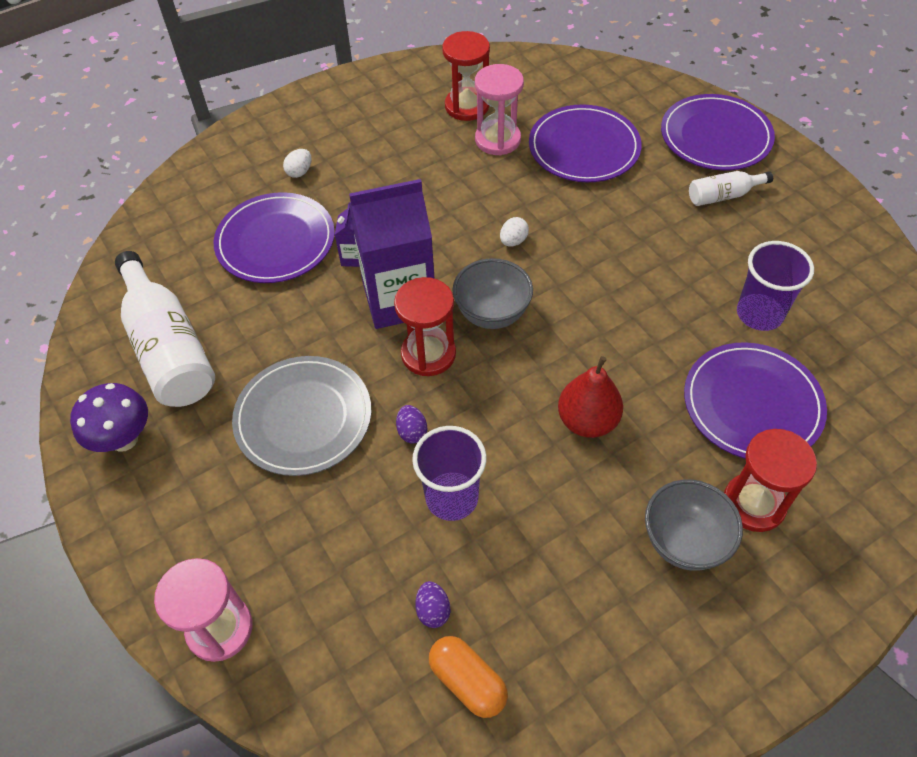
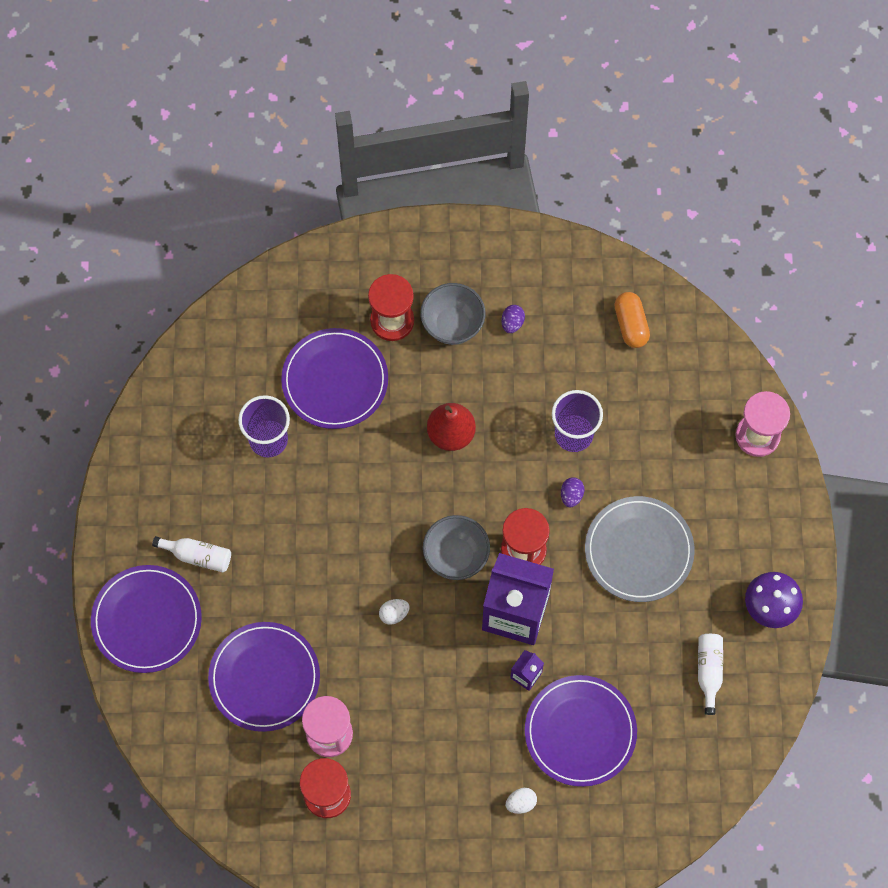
camera: 150 degrees left, 15 degrees up
(169, 348) = (709, 671): white bottle -> white bottle, size x0.50
(433, 610) = (627, 373): purple egg -> purple egg (512, 323)

